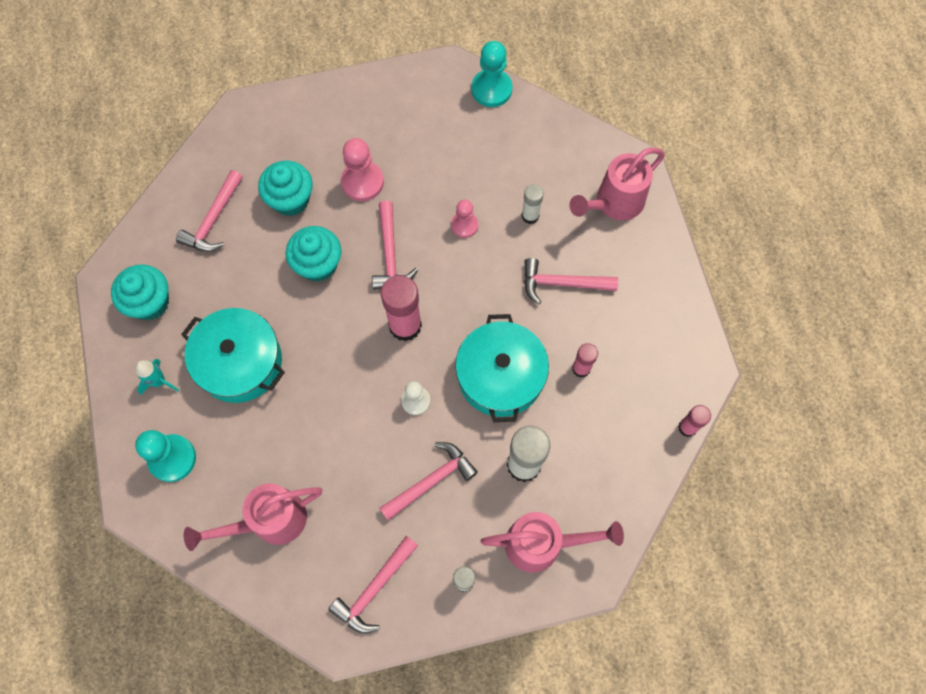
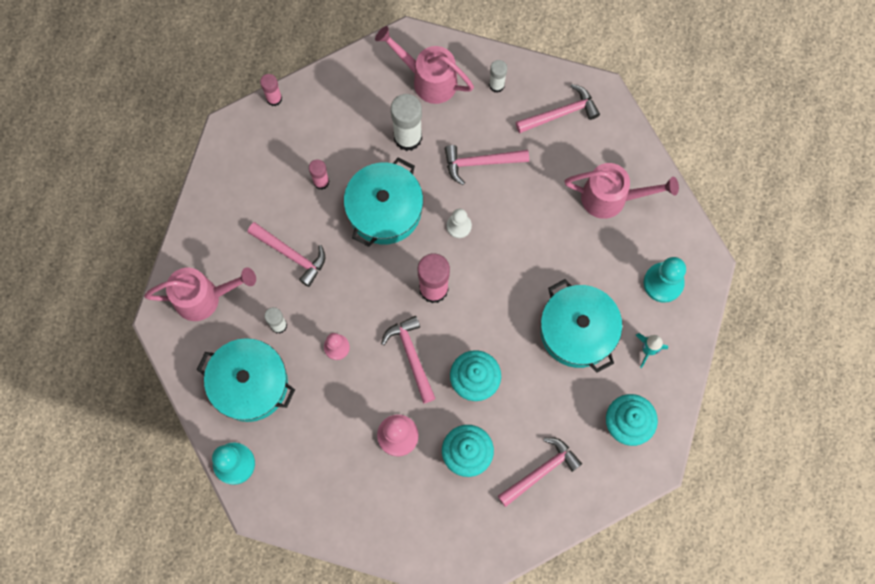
camera: 150 degrees left, 5 degrees up
(390, 254) = (411, 356): pink hammer -> pink hammer turned 45 degrees counterclockwise
(522, 155) = (249, 384): none -> turquoise pot

